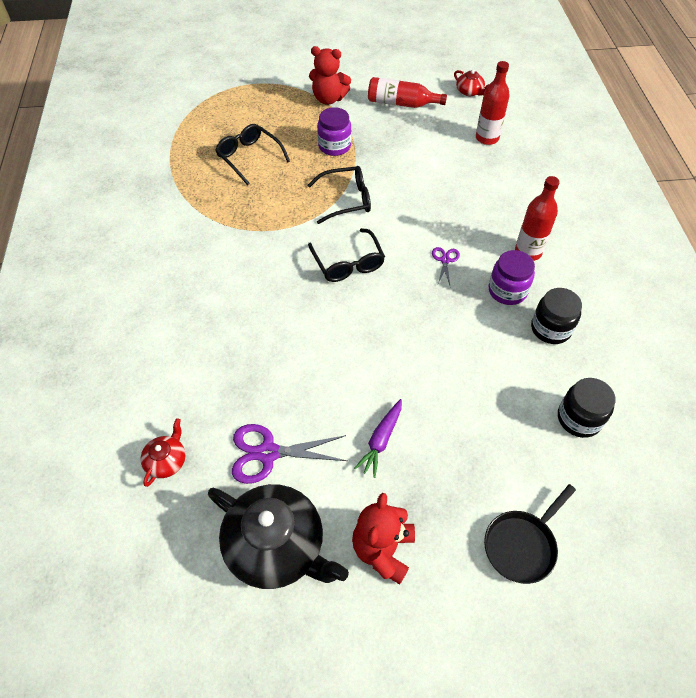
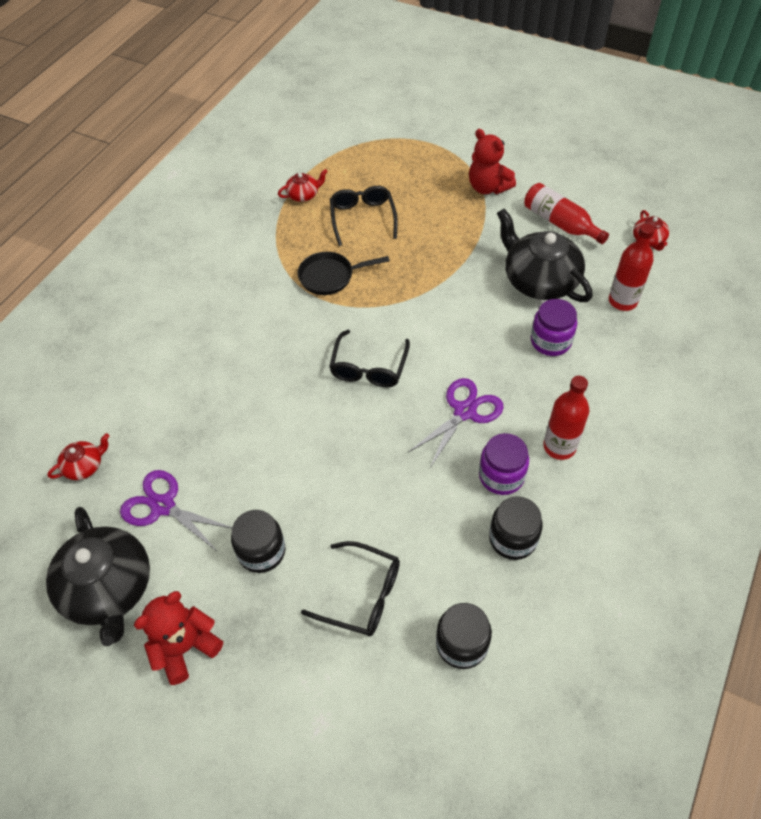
camera: 35 degrees right, 0 degrees up
(183, 159) = (303, 195): none -> red teapot
(334, 146) = (452, 241): purple jar -> purple jar (550, 341)
(347, 200) = (419, 303): black glasses -> black glasses (363, 595)
(381, 440) = (261, 551): purple carrot -> black jar
(420, 148) = (539, 280): none -> black teapot
(445, 260) = (465, 412): purple scissors -> purple scissors, size x1.87
(522, 545) = (304, 724): black pan -> black pan (330, 276)

